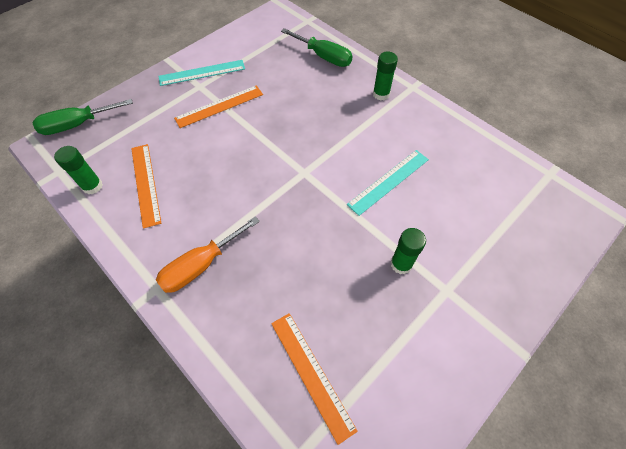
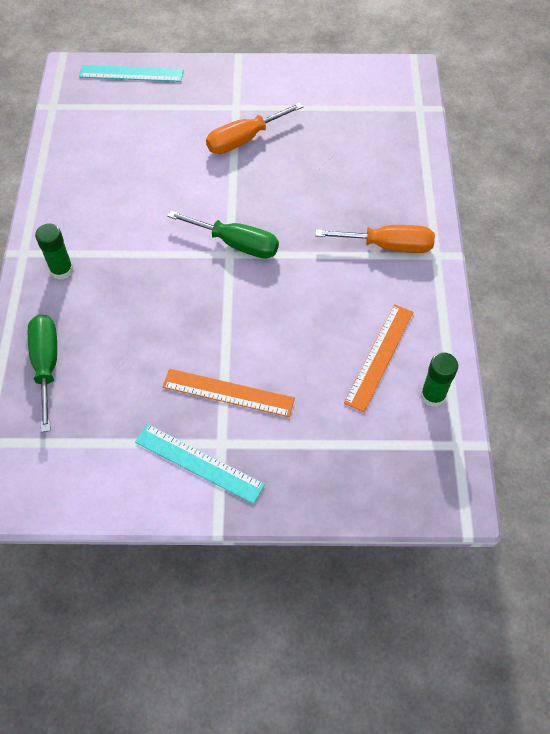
camera: 135 degrees left, 0 degrees up
(77, 125) = (402, 500): green screwdriver -> green screwdriver (236, 244)
(311, 374) = (373, 132): orange ruler -> none
(388, 181) = (173, 193): turquoise ruler -> turquoise ruler (131, 73)
(401, 264) = (244, 139): green glue stick -> orange screwdriver

